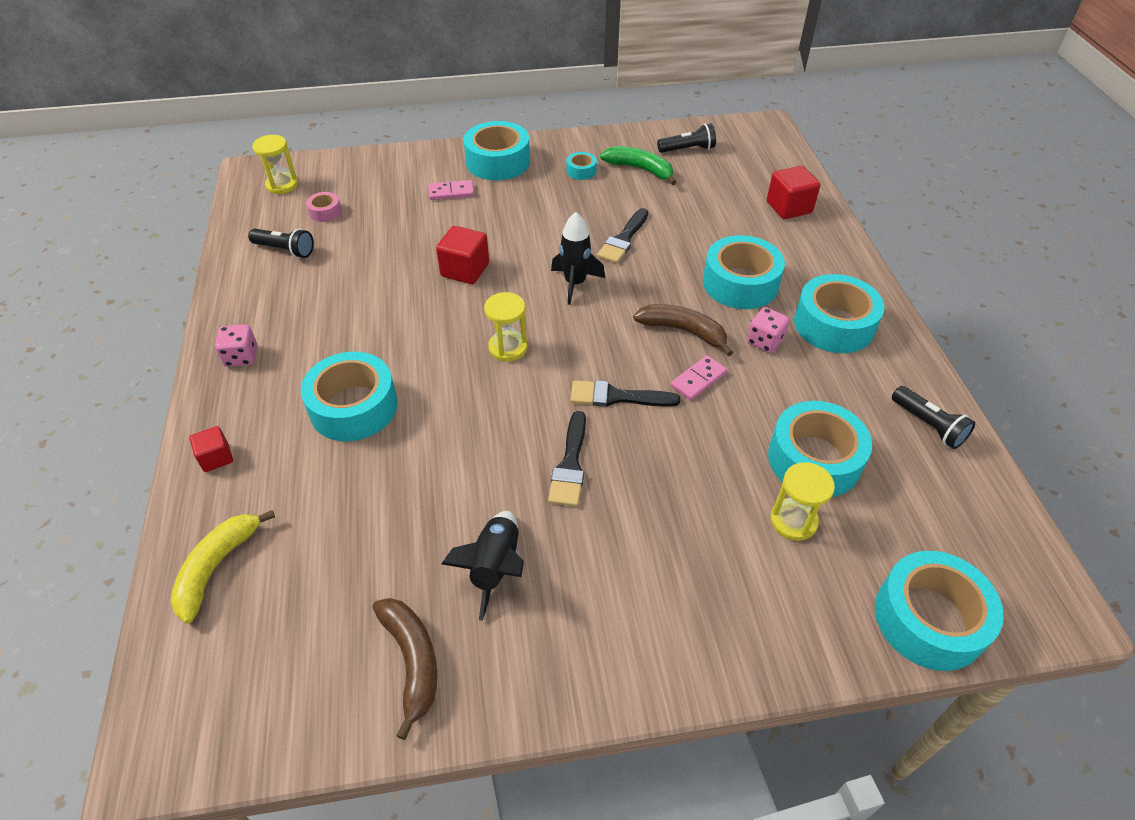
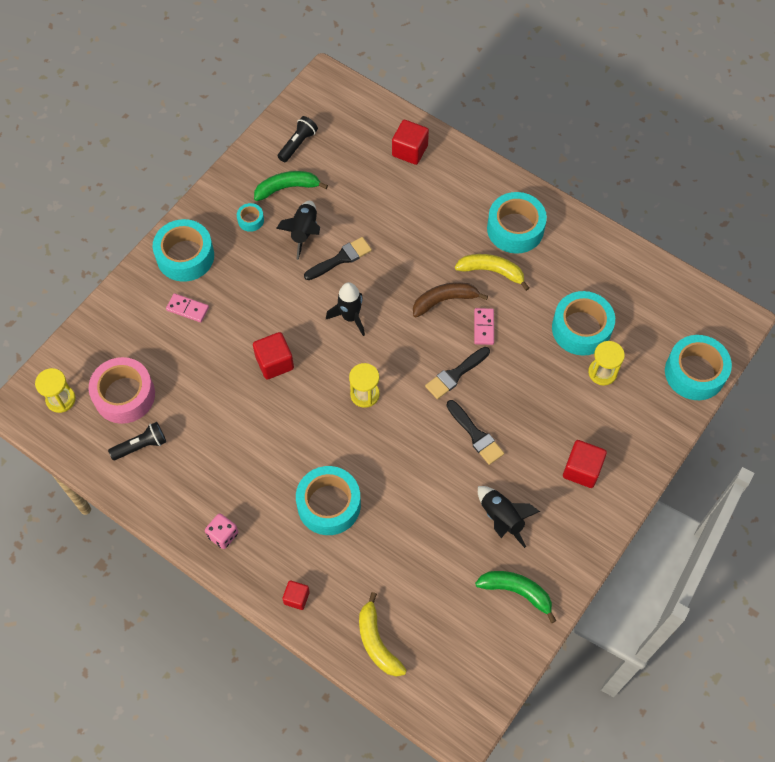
camera: 45 degrees left, 15 degrees up
(325, 212) = (124, 395): pink tape -> pink tape, size x2.15
(412, 661) = (517, 591): brown banana -> green banana
(451, 192) = (187, 309): pink domino -> pink domino turned 75 degrees clockwise
(615, 204) = (304, 232): none -> black rocket
(623, 239) = (341, 258): black brush -> black brush turned 105 degrees counterclockwise
(650, 600) = (582, 470): none -> red cube
(740, 283) = (440, 238): turquoise tape -> none
(764, 341) = (492, 271): pink dice -> yellow banana
(928, 425) = (613, 261): black flashlight -> none

